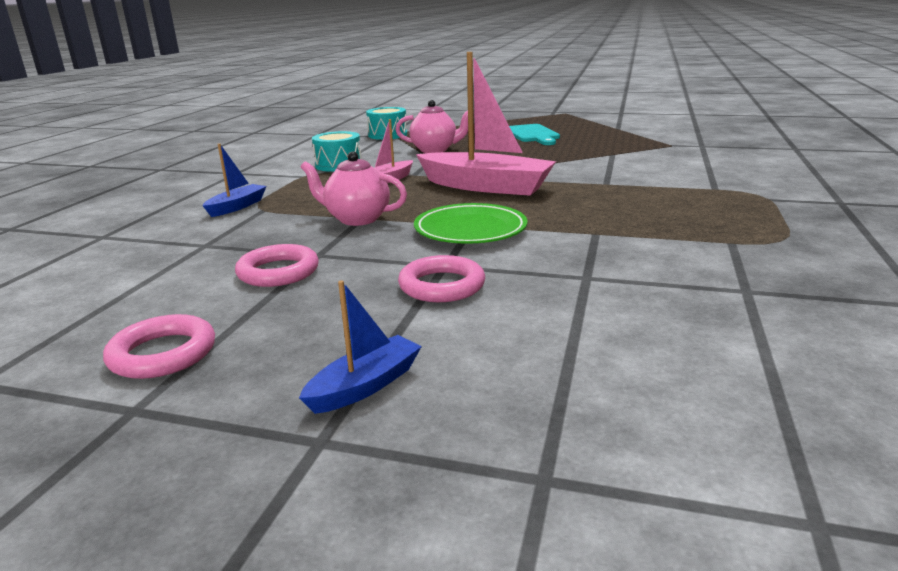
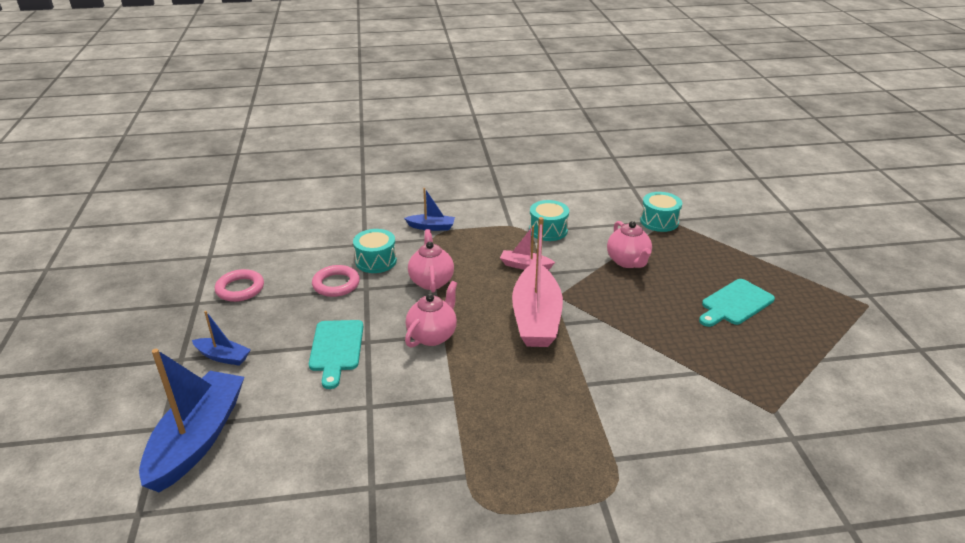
camera: 65 degrees right, 10 degrees up
(261, 242) = (376, 261): none -> turquoise drum
(442, 285) = (336, 349): pink ring -> turquoise cutting board
(470, 230) = (432, 336): green plate -> pink teapot
(600, 429) = (198, 439): none -> blue boat

